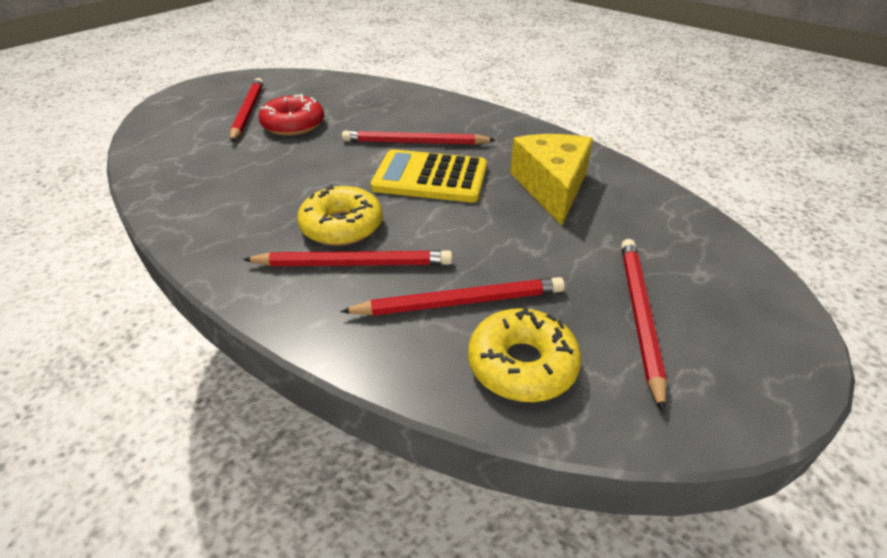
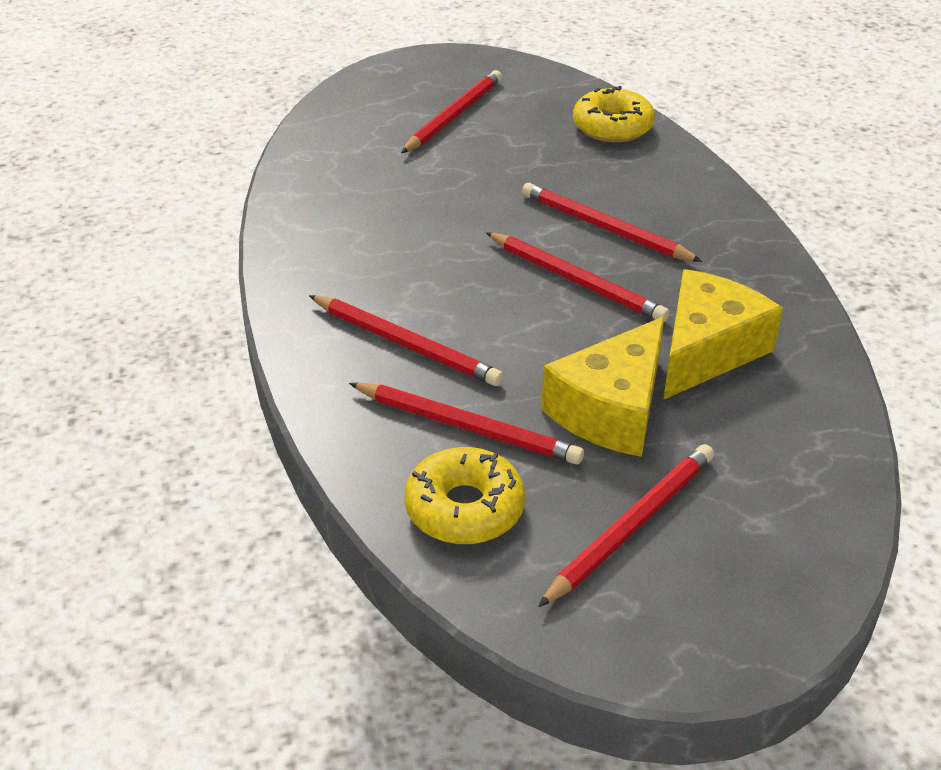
camera: 35 degrees right, 0 degrees up
(293, 125) = (488, 152): red donut -> none
(342, 226) = (430, 299): yellow donut -> yellow donut (612, 127)
(430, 178) = (576, 280): yellow calculator -> red pencil
(539, 246) = (611, 410): none -> yellow cheese

